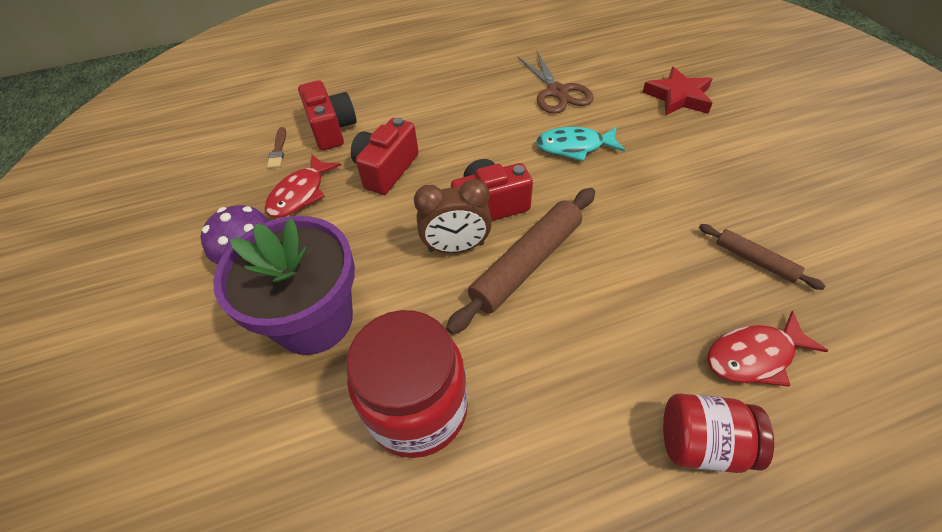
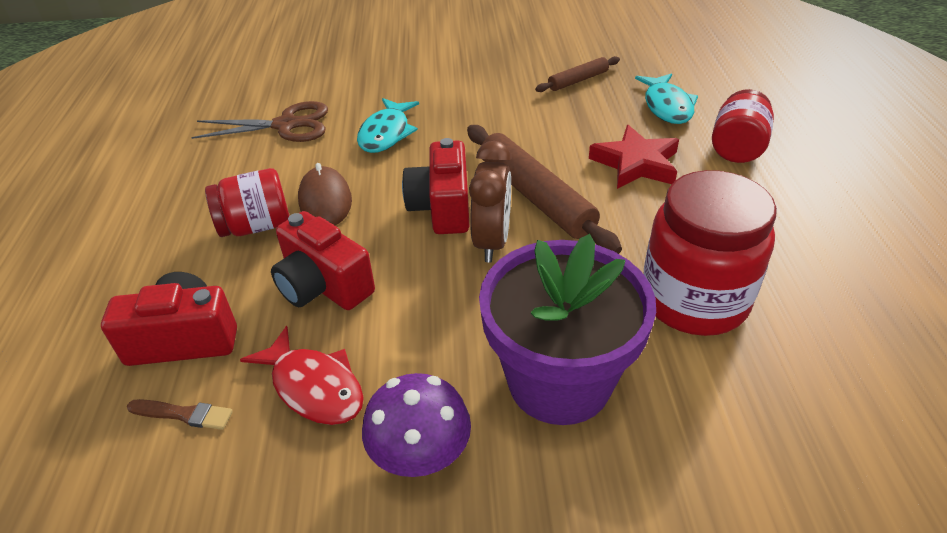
camera: 75 degrees left, 10 degrees down
(436, 120) = (256, 226): none -> red jar
(474, 141) = (325, 200): none -> brown mouse
(678, 97) = (359, 60): red star -> red star (636, 163)
(754, 356) = (667, 106): red fish -> turquoise fish

